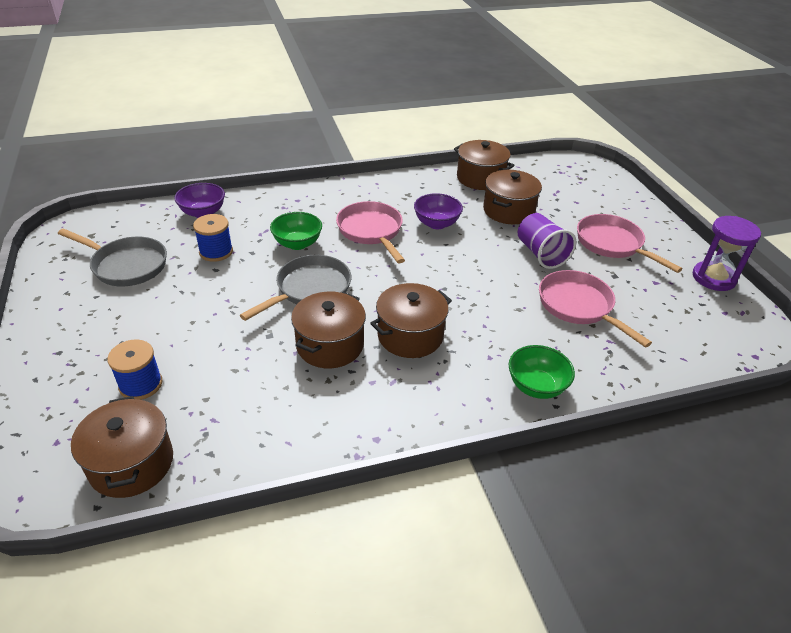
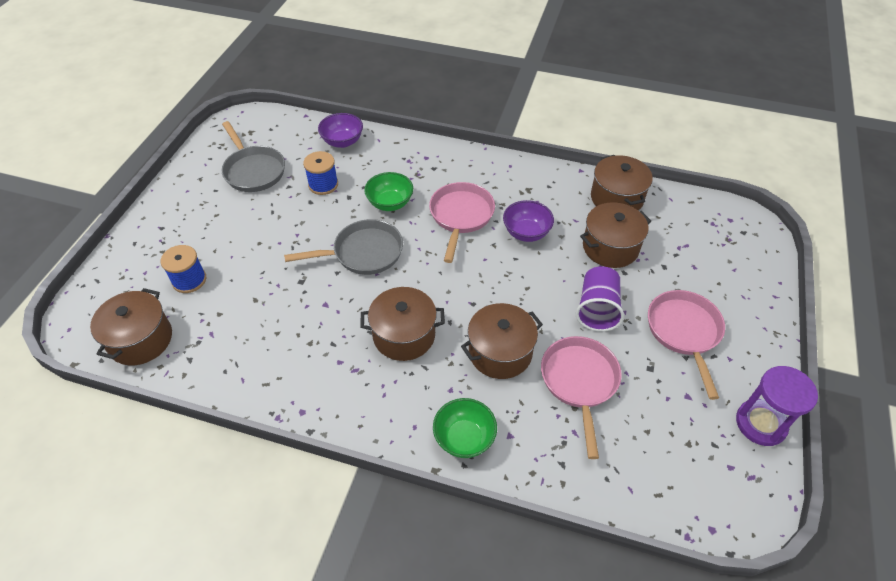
camera: 35 degrees right, 10 degrees up
(330, 345) = (336, 312): brown pot -> brown pot (500, 352)

